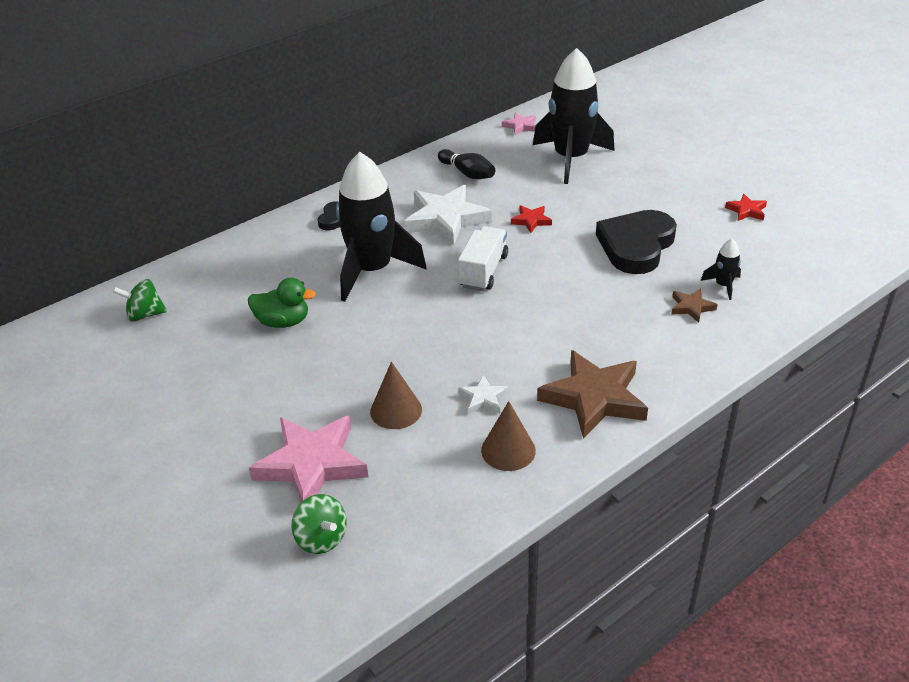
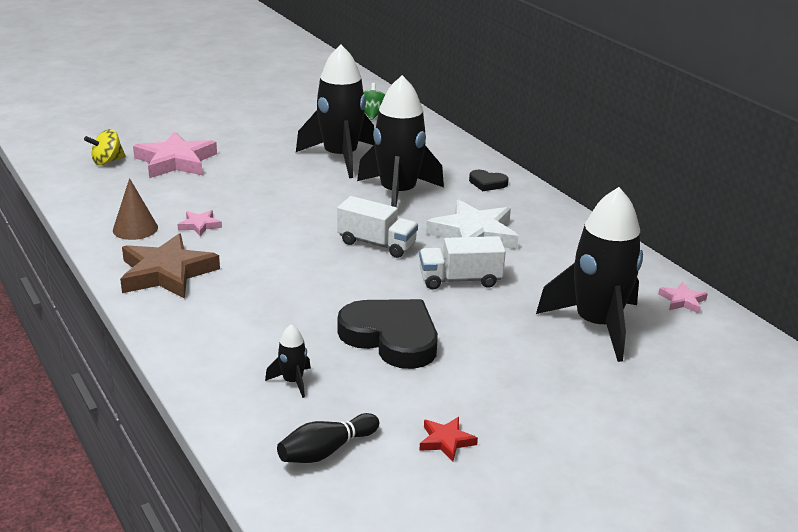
camera: 95 degrees right, 10 degrees down
(283, 322) = (340, 158): green duck -> black rocket
(321, 538) = (107, 161): green spinning top -> yellow spinning top
(396, 410) = (210, 191): brown cone -> none
(467, 173) = (566, 254): black bowling pin -> black bowling pin (326, 451)
(483, 398) = (199, 225): white star -> pink star
(531, 221) = (460, 280): red star -> white truck
(691, 307) = (264, 351): brown star -> none

